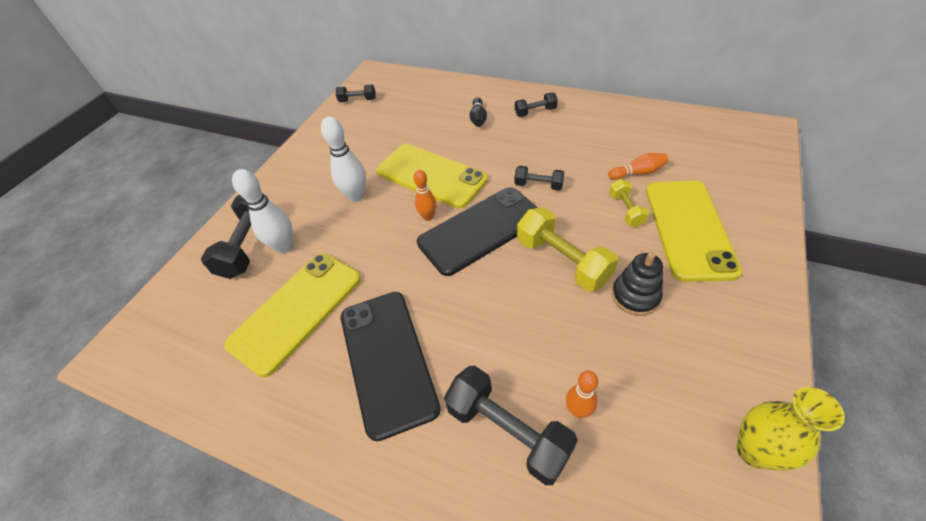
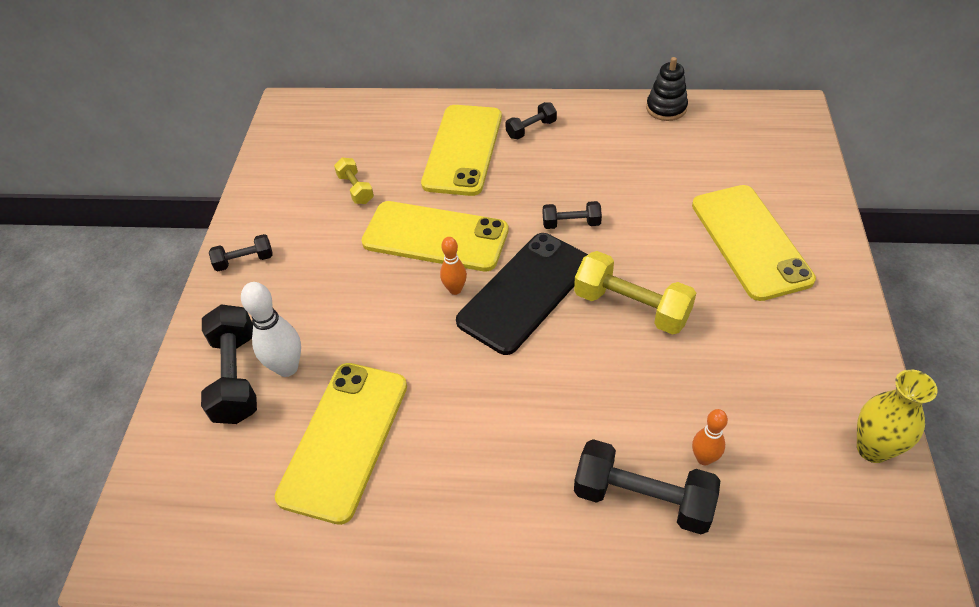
camera: 20 degrees left, 0 degrees up
(356, 196) = (350, 283): white bowling pin -> none
(357, 100) = (286, 150): black dumbbell -> black dumbbell (244, 261)
(387, 360) = (482, 464): black phone -> none
(478, 118) = (463, 150): black bowling pin -> yellow phone
(626, 210) = (678, 234): yellow dumbbell -> yellow dumbbell (355, 189)
(635, 296) = (720, 328): black stacking toy -> black stacking toy (666, 108)
(638, 173) = (677, 187): orange bowling pin -> none

